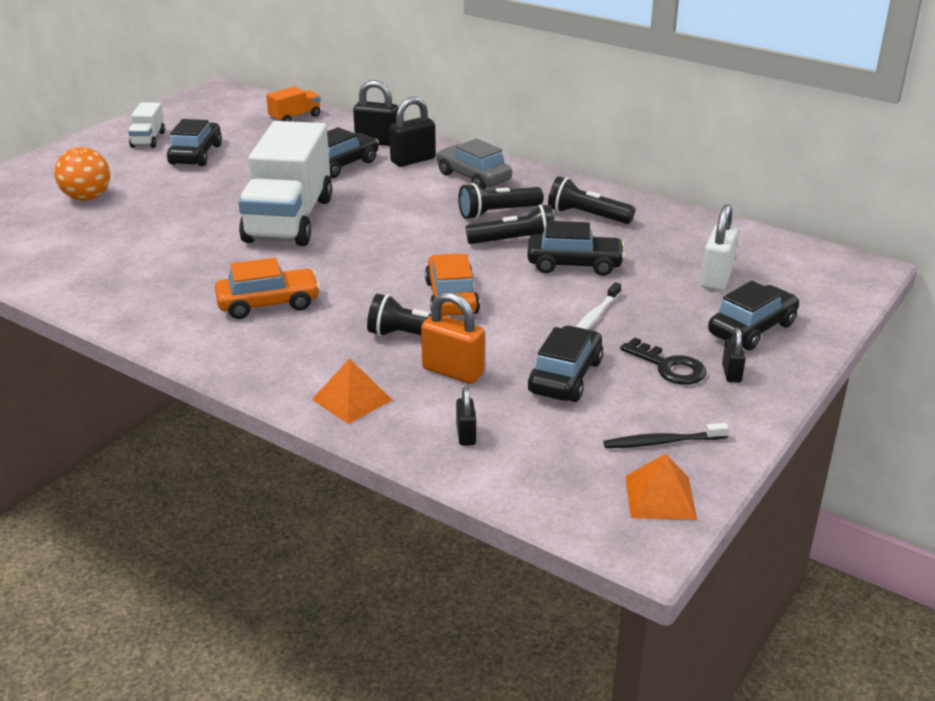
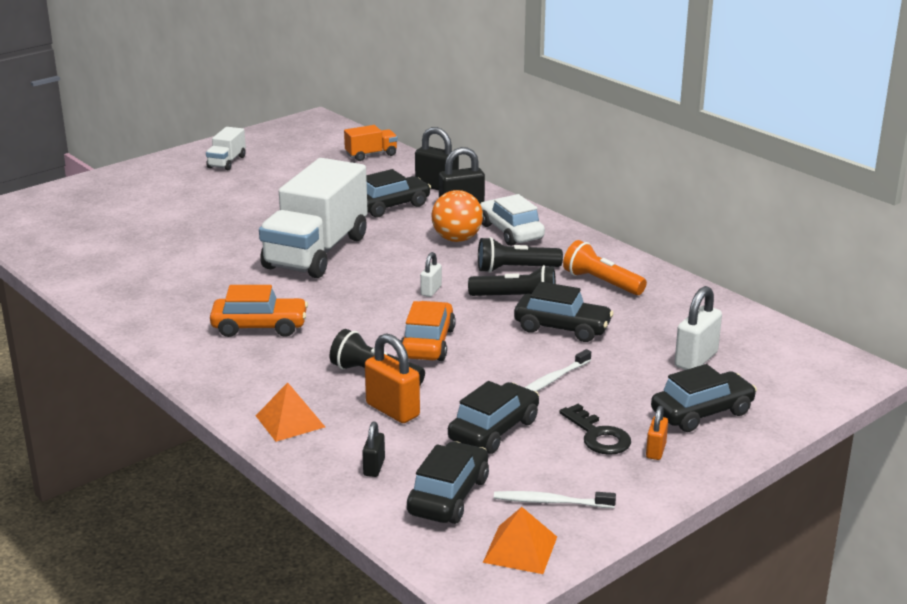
camera: 15 degrees right, 5 degrees down
(87, 198) = (148, 210): orange ball -> orange ball (457, 239)
(196, 154) = (262, 181): black car -> black car (448, 496)
(426, 244) = (431, 291): none -> white padlock
(473, 177) = (511, 232): grey car -> white car
(586, 216) = (601, 282): black flashlight -> orange flashlight
(662, 442) = (550, 502): black toothbrush -> white toothbrush
(731, 373) = (655, 451): black padlock -> orange padlock

